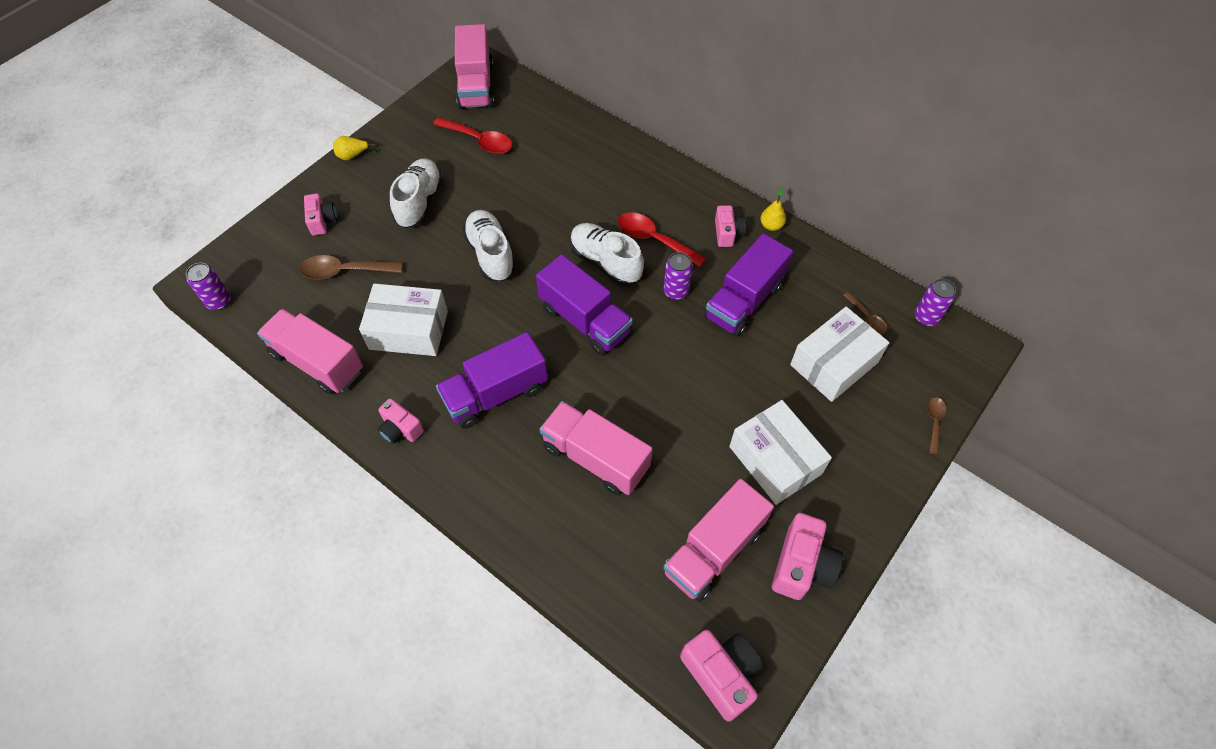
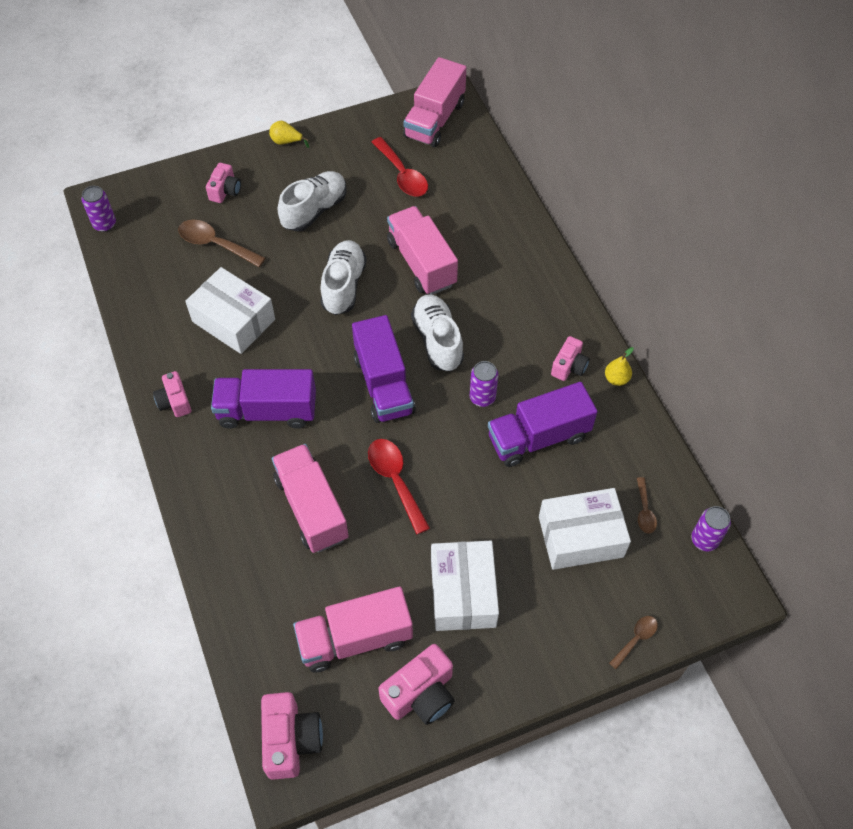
camera: 30 degrees right, 0 degrees up
(318, 362) = (147, 313): pink truck -> pink truck (421, 263)
(654, 240) = (496, 340): red spoon -> red spoon (395, 480)

